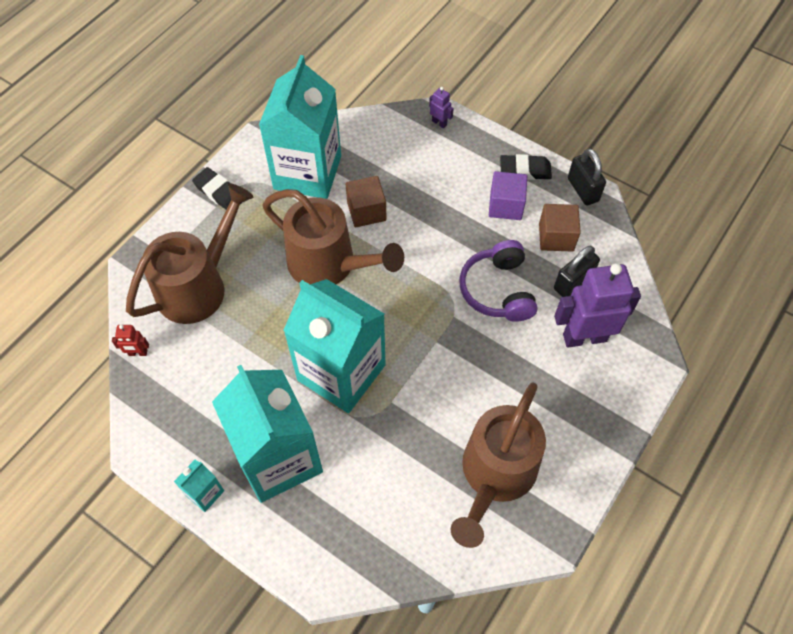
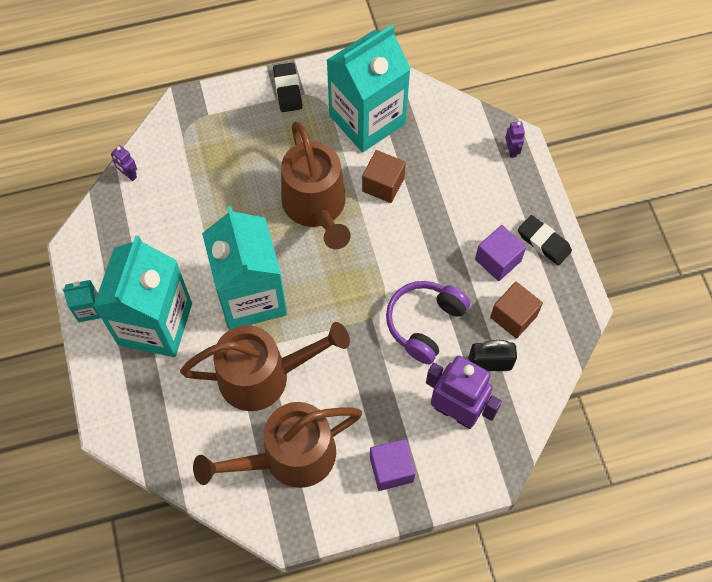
camera: 40 degrees right, 5 degrees up
(138, 353) = (129, 175): red robot -> purple robot
(199, 285) = (211, 154): brown watering can -> brown watering can (264, 375)
(581, 418) = (391, 469): none -> purple cube
(582, 190) = (576, 294): black padlock -> none

